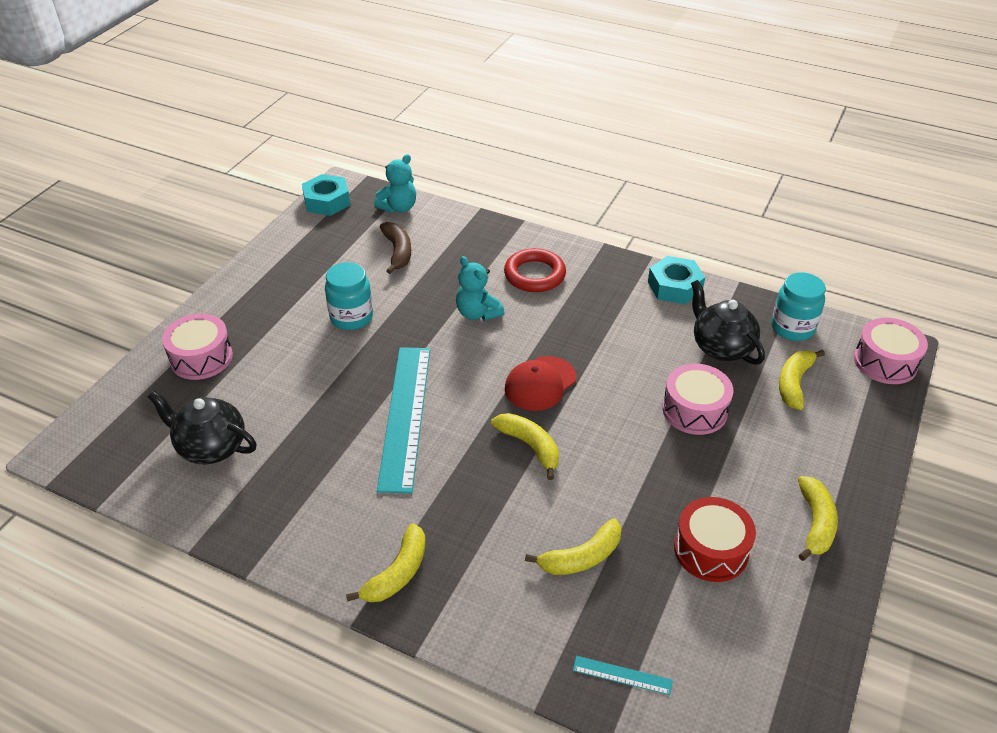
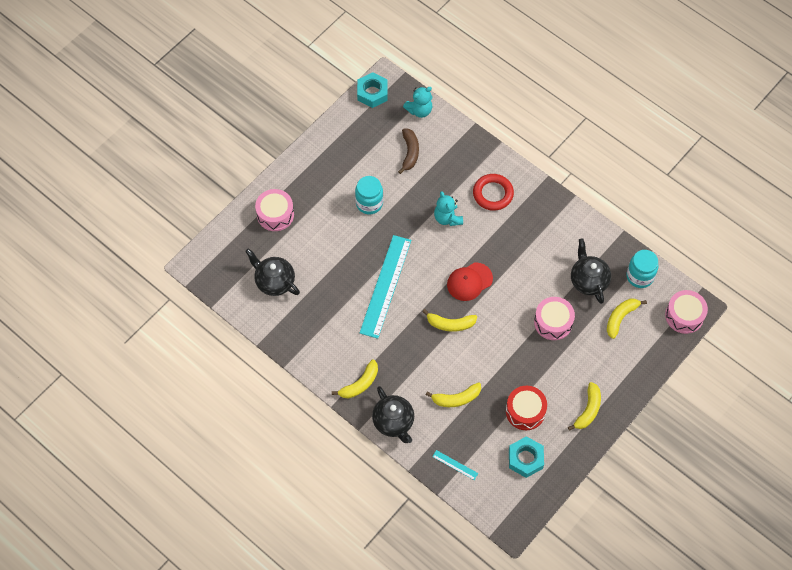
camera: 15 degrees right, 20 degrees up
(479, 625) = (394, 422): none -> black teapot
(530, 446) = (450, 324): yellow banana -> yellow banana turned 120 degrees clockwise
(674, 286) = (579, 225): turquoise nut -> turquoise nut (525, 459)

